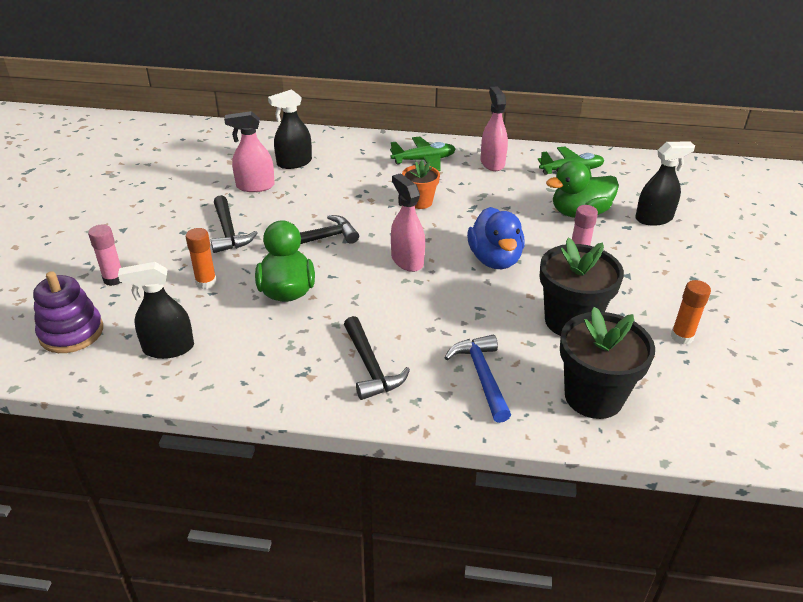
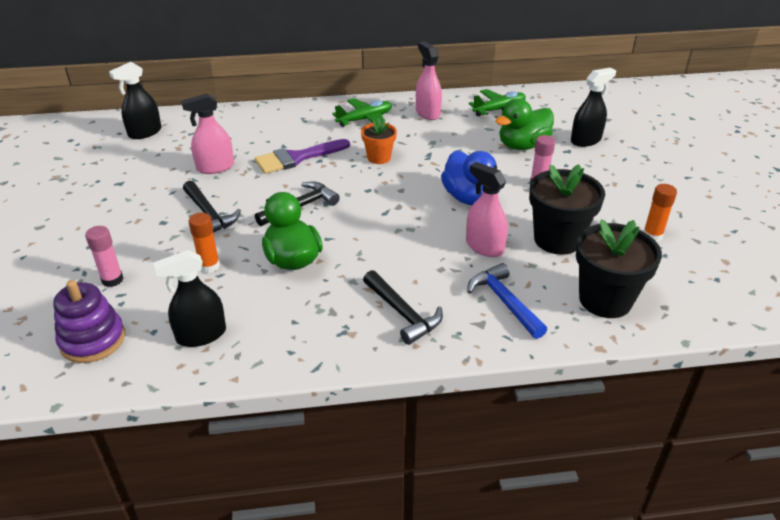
camera: 15 degrees left, 0 degrees up
(294, 163) = (243, 139): black spray bottle -> black spray bottle (145, 132)
(337, 189) = (297, 158): none -> purple brush
(407, 260) = (391, 212): pink spray bottle -> pink spray bottle (484, 246)

